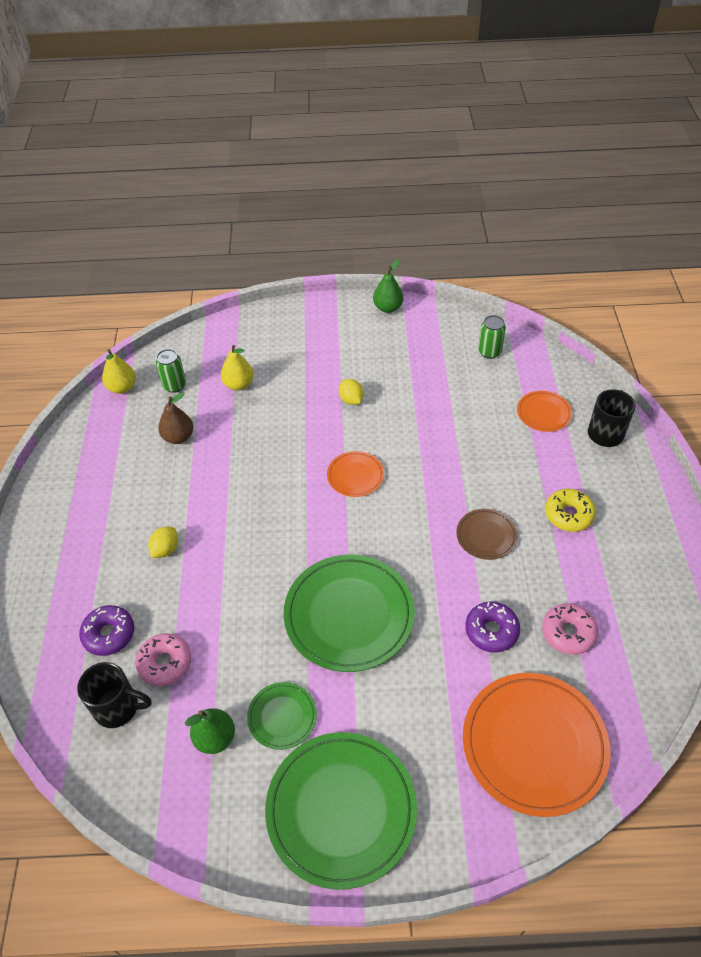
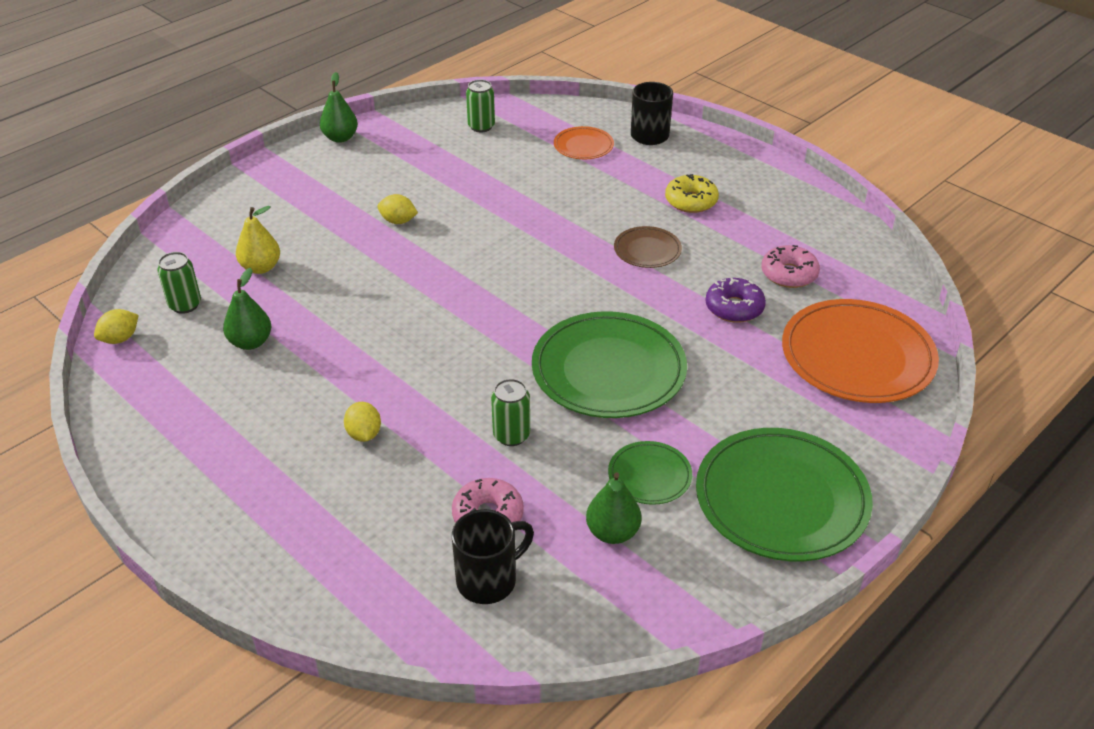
camera: 45 degrees left, 10 degrees down
(109, 634) = (397, 535): purple donut -> none
(122, 387) = (120, 339): yellow pear -> yellow lemon
(178, 437) = (251, 342): brown pear -> green pear
(239, 617) = (511, 435): none -> green can
(355, 476) = (479, 273): orange plate -> none

